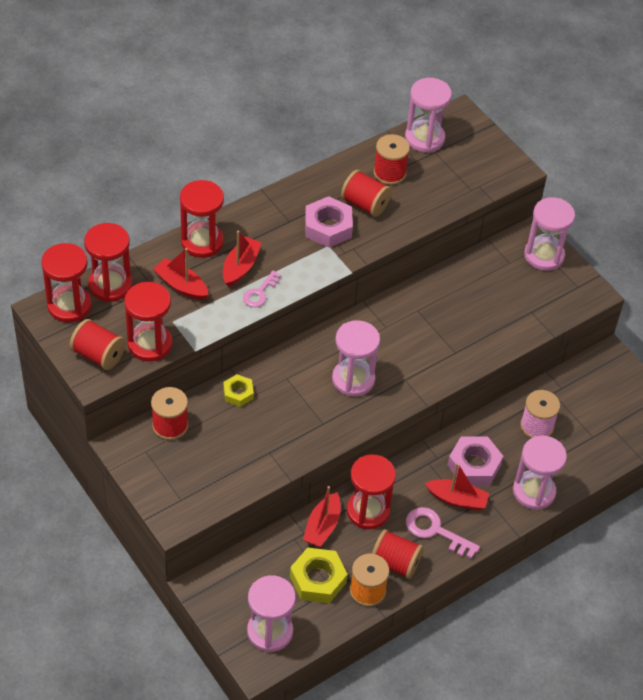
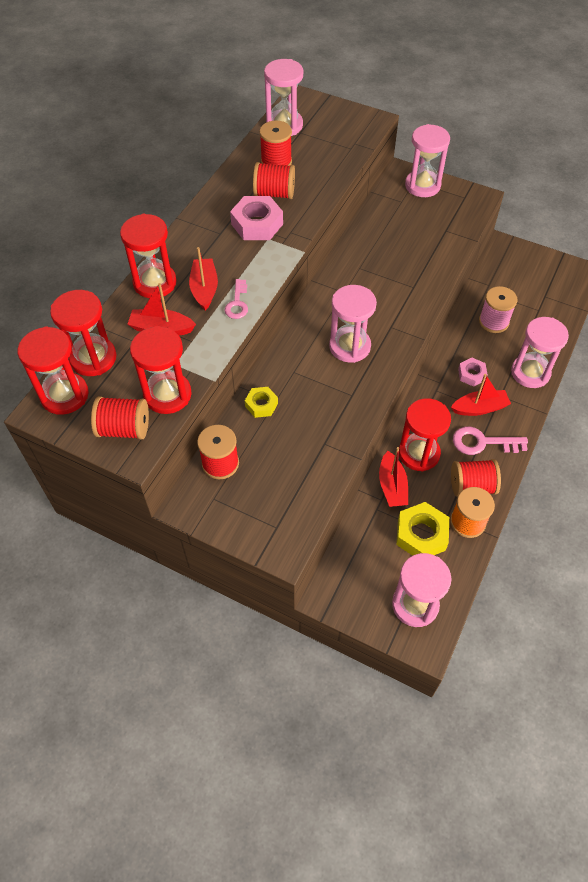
camera: 25 degrees left, 5 degrees up
(474, 465) = (471, 374): pink nut -> pink nut, size x0.60

